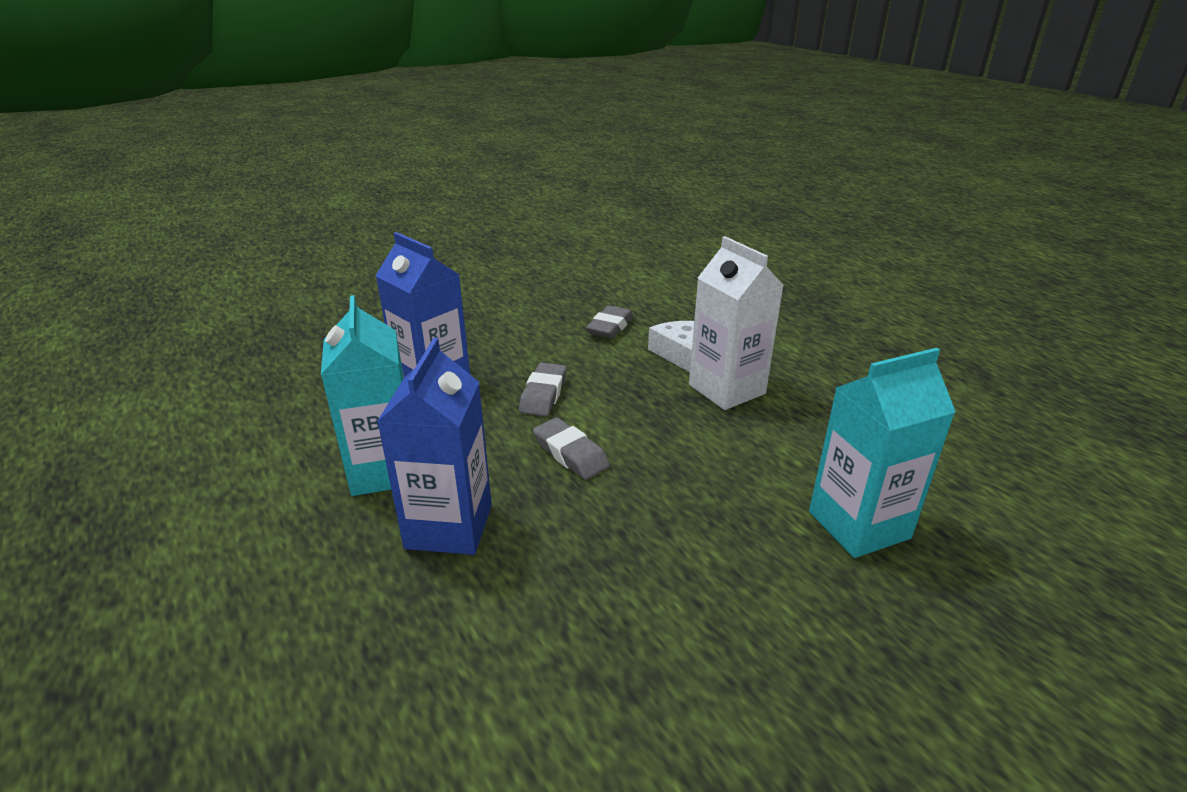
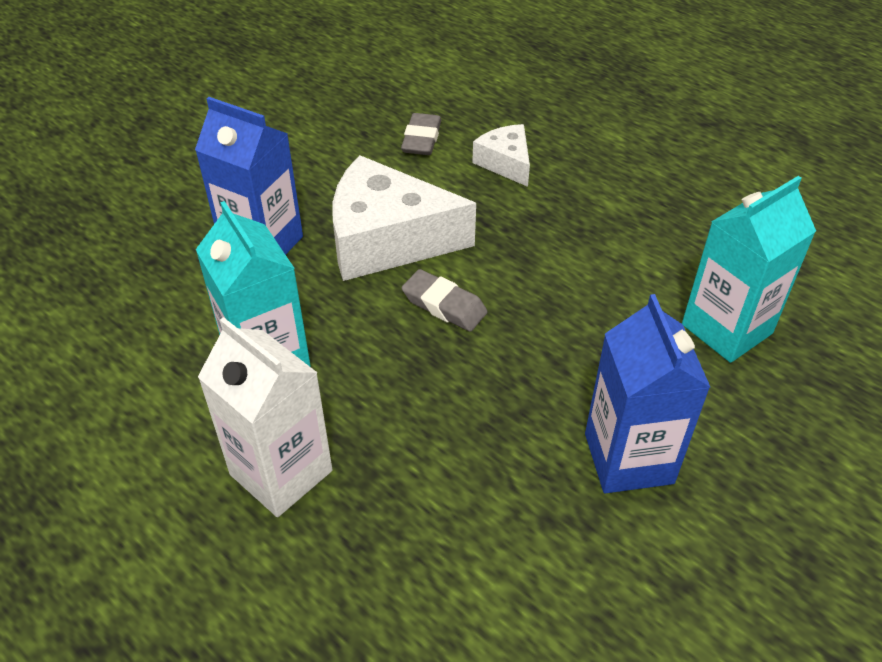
camera: 15 degrees left, 15 degrees up
(449, 526) = (362, 408): blue carton -> blue carton (628, 458)
(543, 394) = (387, 240): grey eraser -> white cheese
(726, 389) = (568, 200): white carton -> white carton (281, 472)

